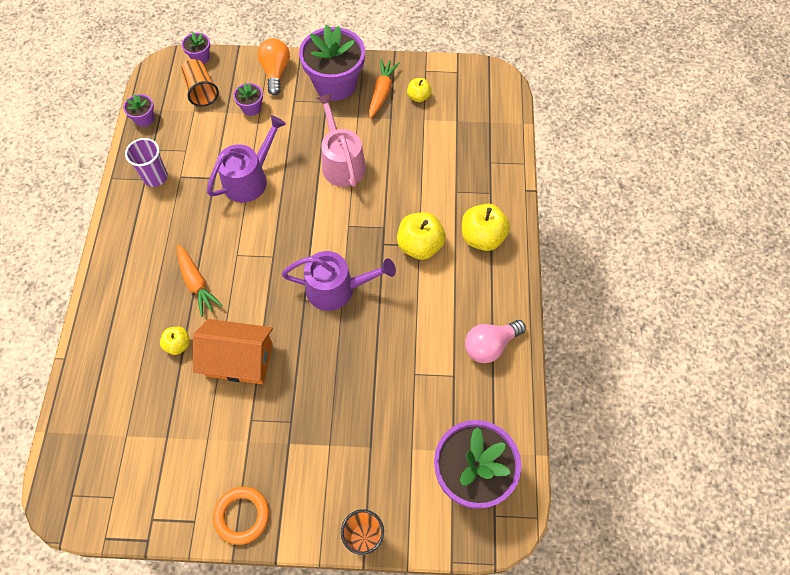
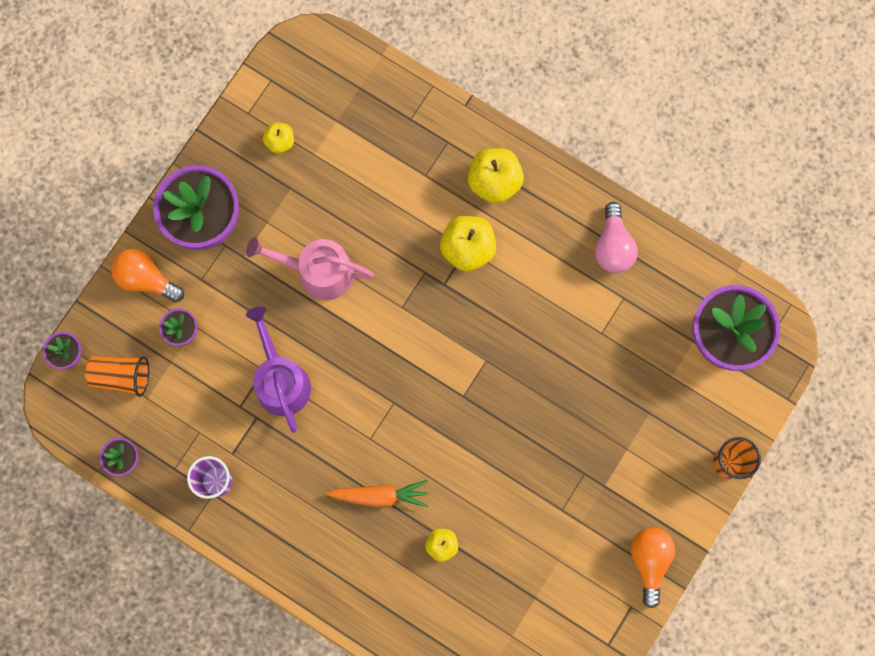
camera: 60 degrees left, 15 degrees up
(239, 360) = (492, 492): orange house -> none
(242, 516) = (649, 561): orange ring -> orange light bulb
(336, 289) = (469, 358): purple watering can -> none
(382, 92) = (249, 177): orange carrot -> none

